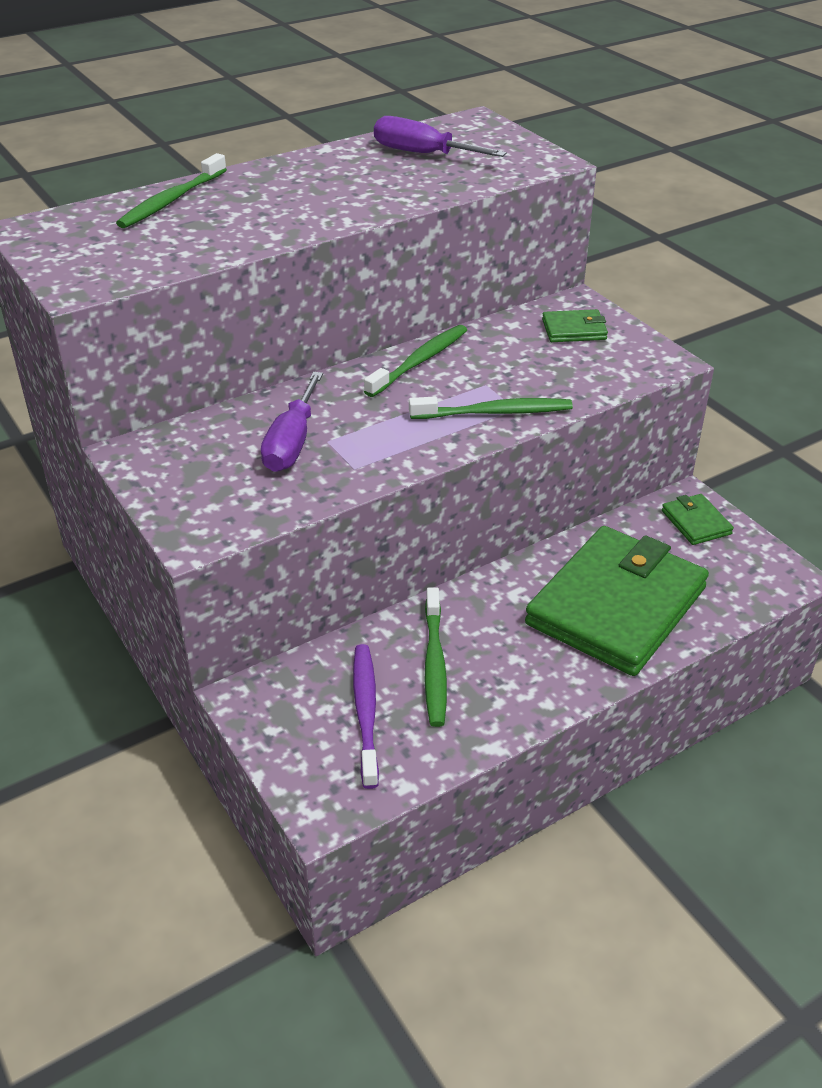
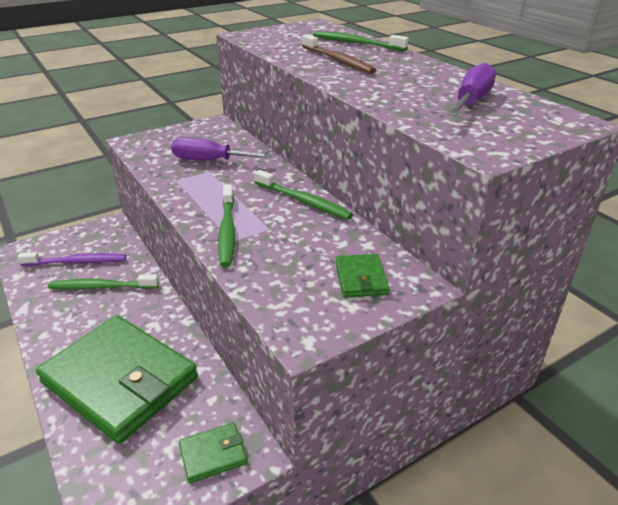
camera: 90 degrees right, 5 degrees down
(258, 215) = (337, 60): none -> brown toothbrush

